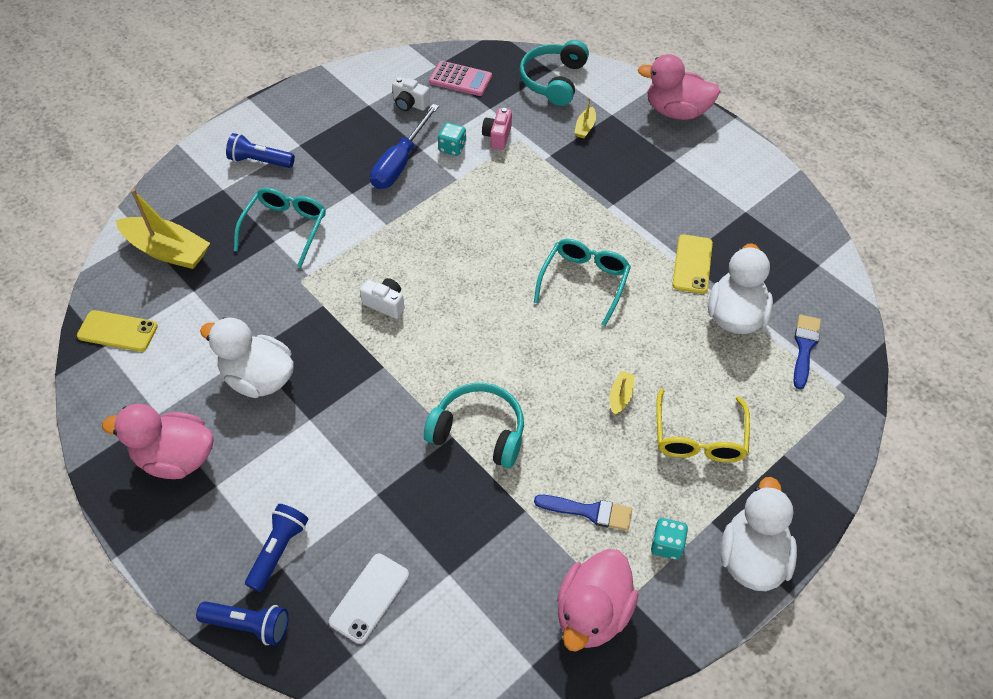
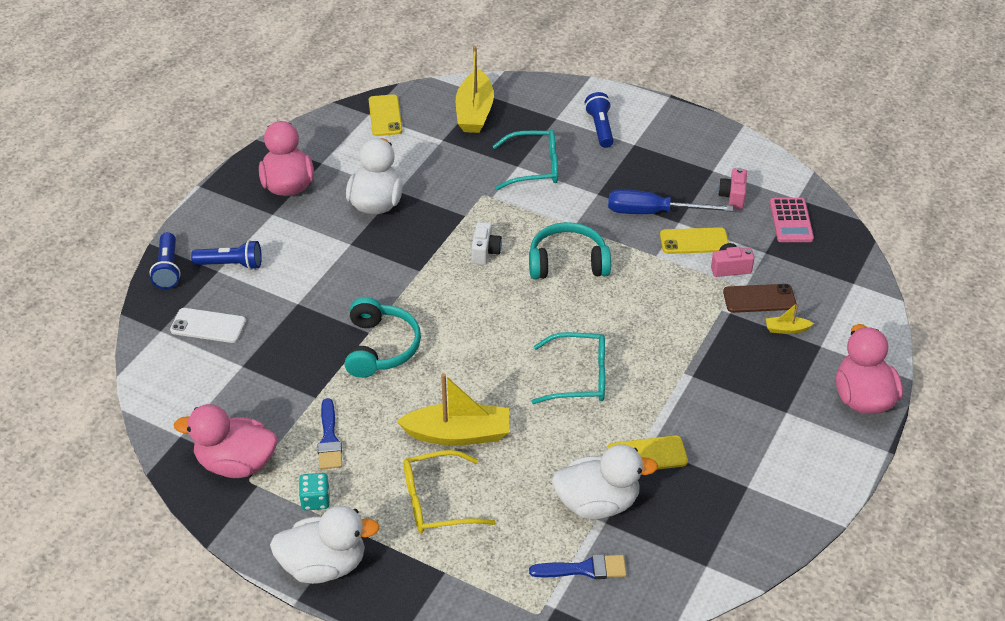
camera: 70 degrees right, 10 degrees down
(410, 104) = (732, 196): white camera -> pink camera
(452, 148) = (694, 241): turquoise dice -> yellow phone
(543, 131) = (759, 299): none -> brown phone
(554, 81) = (839, 289): turquoise headphones -> turquoise headphones (567, 263)
(620, 396) = (458, 434): yellow boat -> yellow boat, size x2.21

